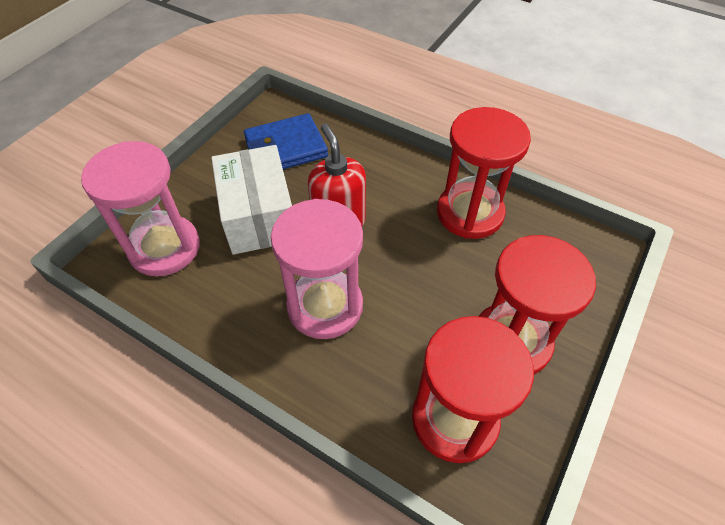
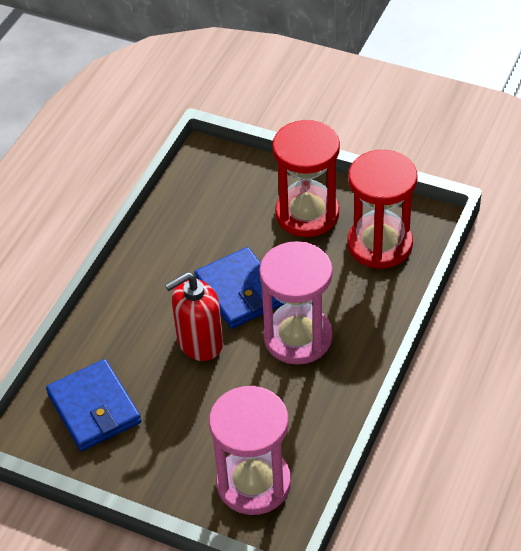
camera: 95 degrees left, 5 degrees down
(259, 216) = (199, 411): white box -> none
(398, 261) = (240, 291): none -> blue wallet
(470, 213) = (174, 244): red hourglass -> none

